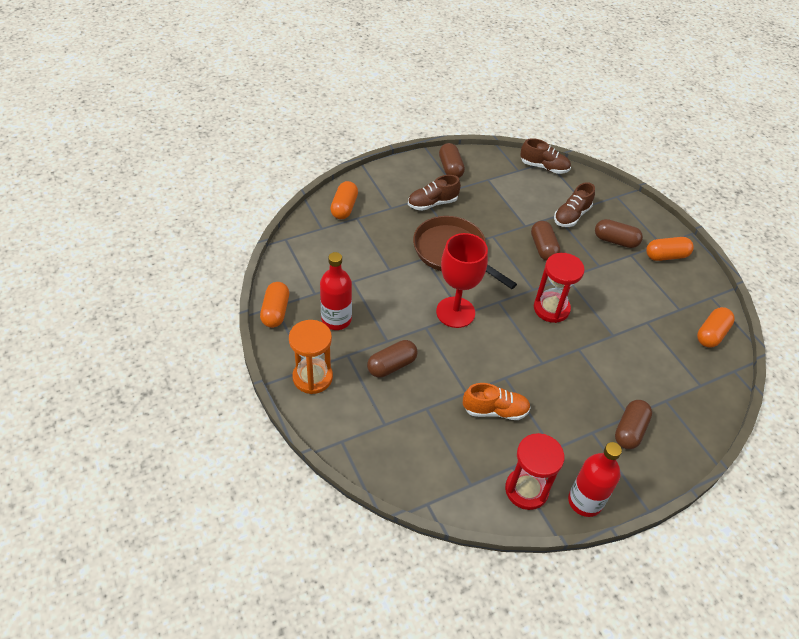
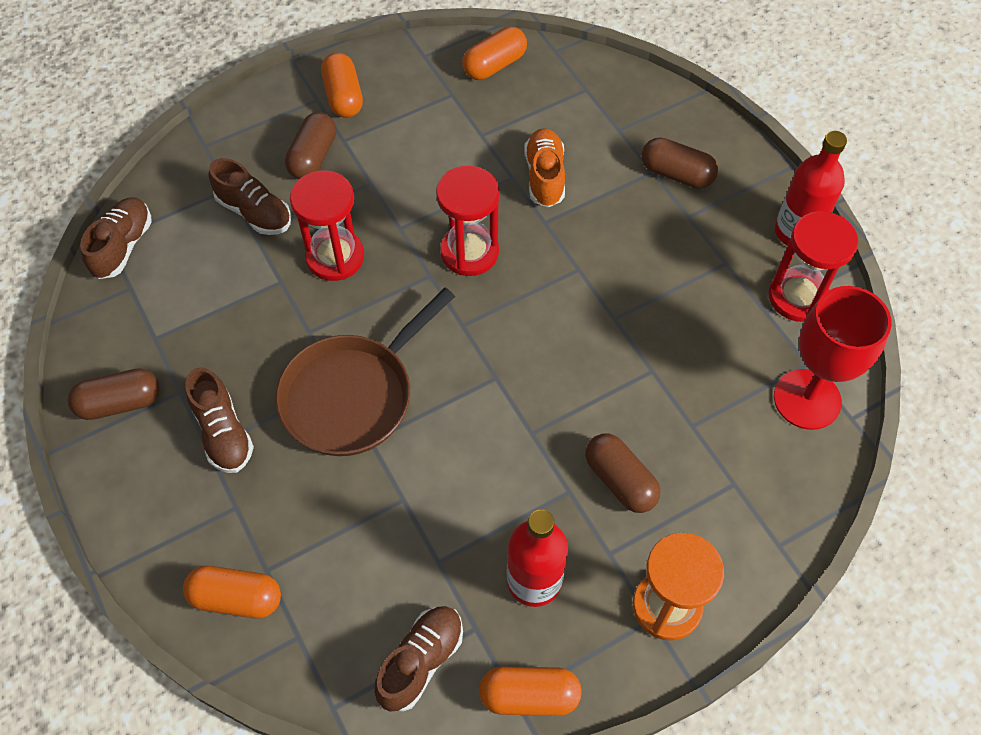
camera: 90 degrees left, 10 degrees up
(301, 271) = (421, 661): none -> brown shoe
(455, 312) = (493, 388): red goblet -> red goblet (807, 399)
(495, 410) = (677, 332): orange shoe -> orange shoe (544, 176)
(543, 248) = (335, 257): brown capsule -> red hourglass
(711, 334) = (494, 65): orange capsule -> orange capsule turned 75 degrees counterclockwise

